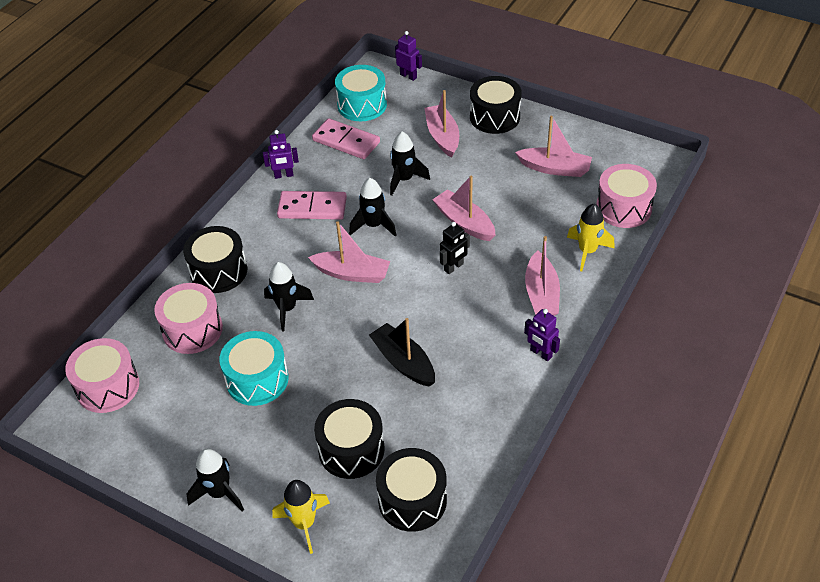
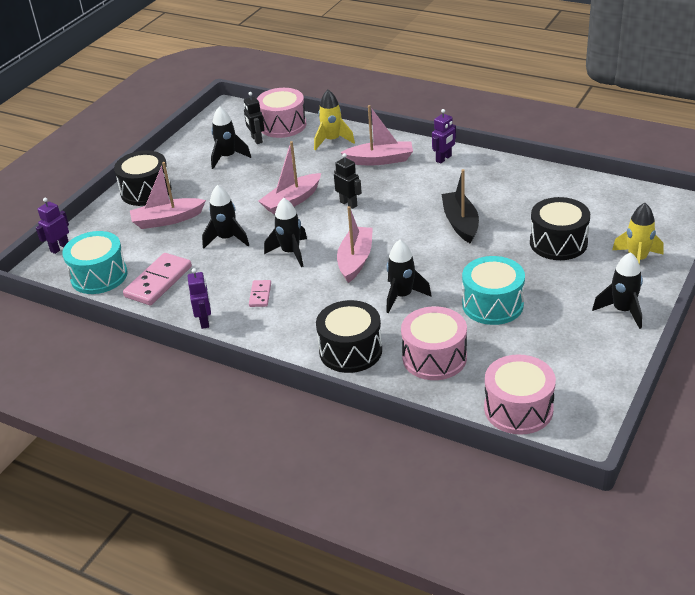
camera: 90 degrees left, 10 degrees down
(312, 208) = (260, 295): pink domino -> pink domino, size x0.52
(403, 362) = (460, 223): black boat -> black boat turned 120 degrees clockwise
(412, 500) = (598, 209): black drum -> none
(555, 168) = (228, 157): pink boat -> black rocket
(591, 188) = (256, 139): none -> black robot

